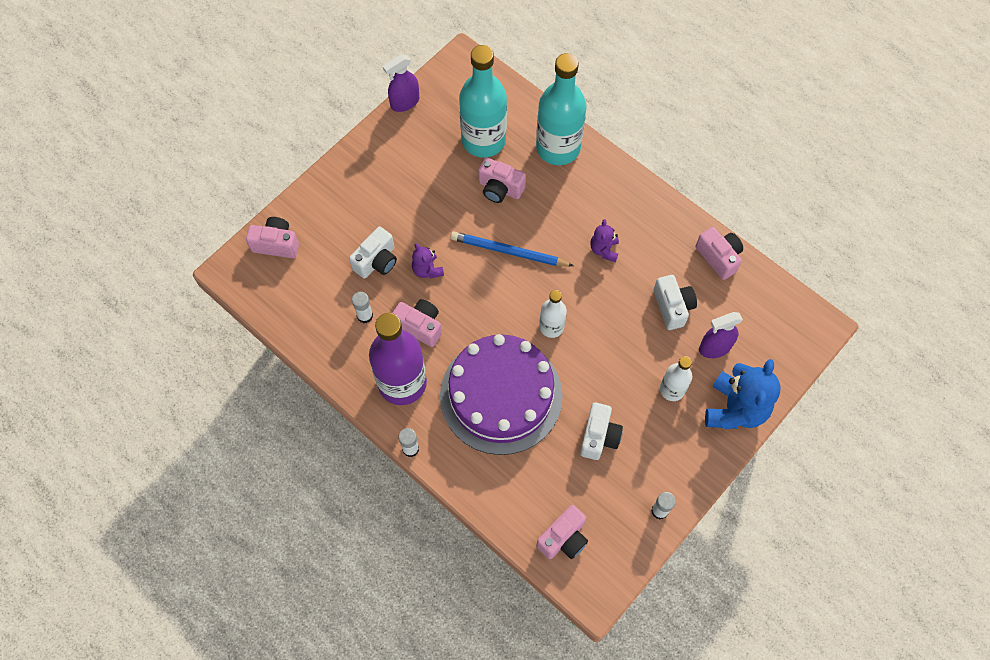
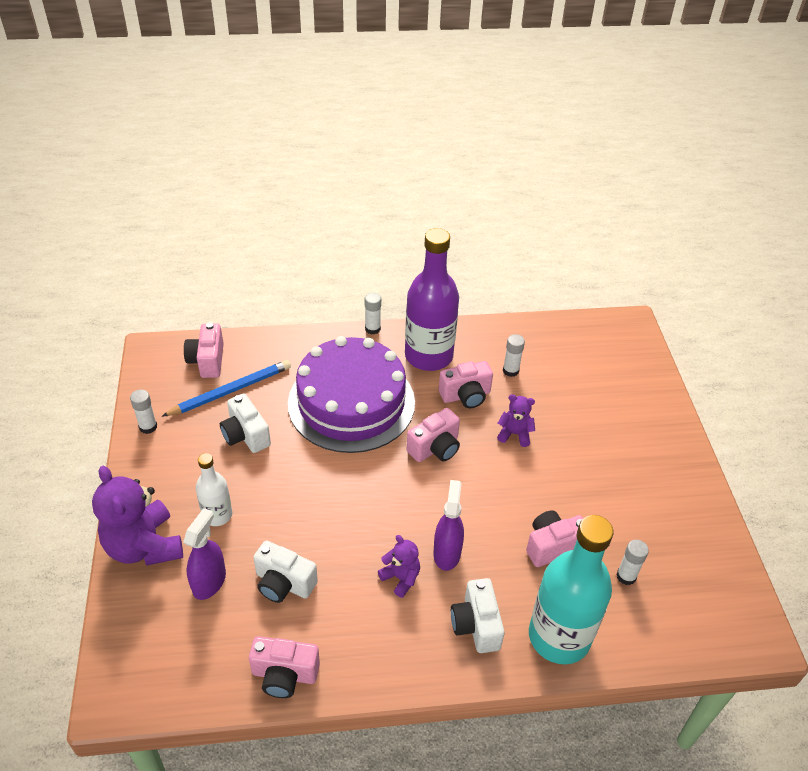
camera: 130 degrees right, 20 degrees down
(276, 244) = (633, 361): pink camera -> pink camera (435, 448)
(376, 261) = (556, 408): white camera -> white camera (476, 625)
(404, 102) = (731, 544): purple spray bottle -> purple spray bottle (447, 553)
(483, 140) = (626, 576): turquoise bottle -> white glue stick
(509, 252) = (475, 502): blue pencil -> blue pencil (230, 390)
(551, 327) = (370, 477): white bottle -> none
(735, 409) = (144, 546): blue teddy bear -> purple teddy bear

